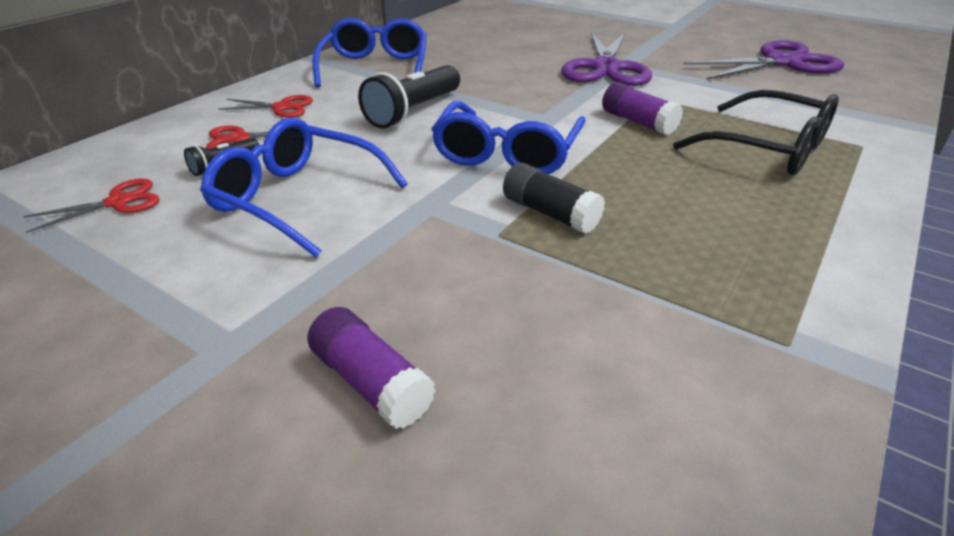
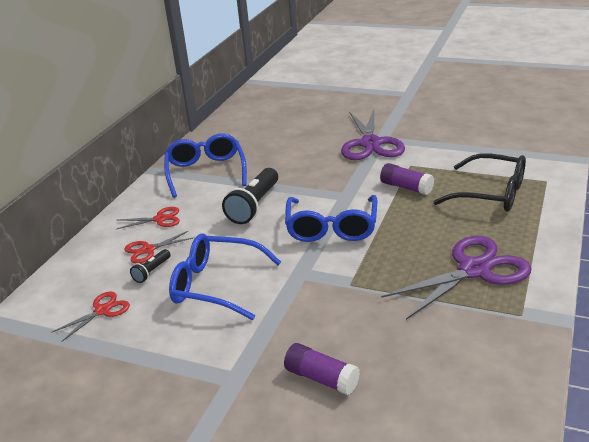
camera: 10 degrees left, 5 degrees down
(550, 213) = (375, 264): black glue stick -> none
(782, 62) = (488, 118): purple scissors -> purple scissors (474, 270)

